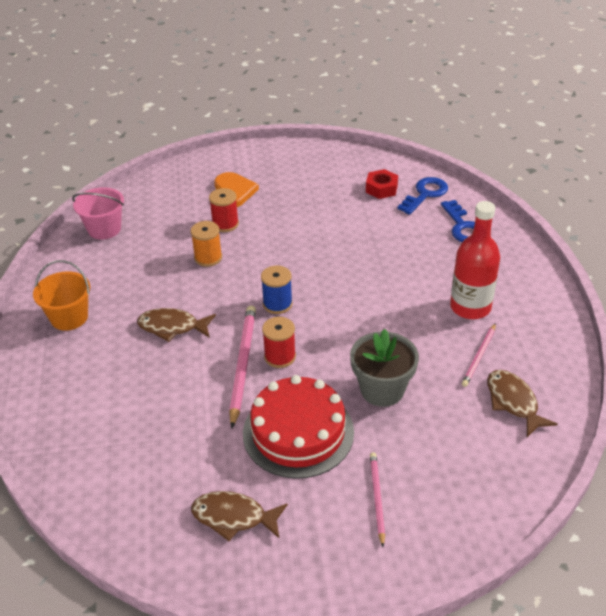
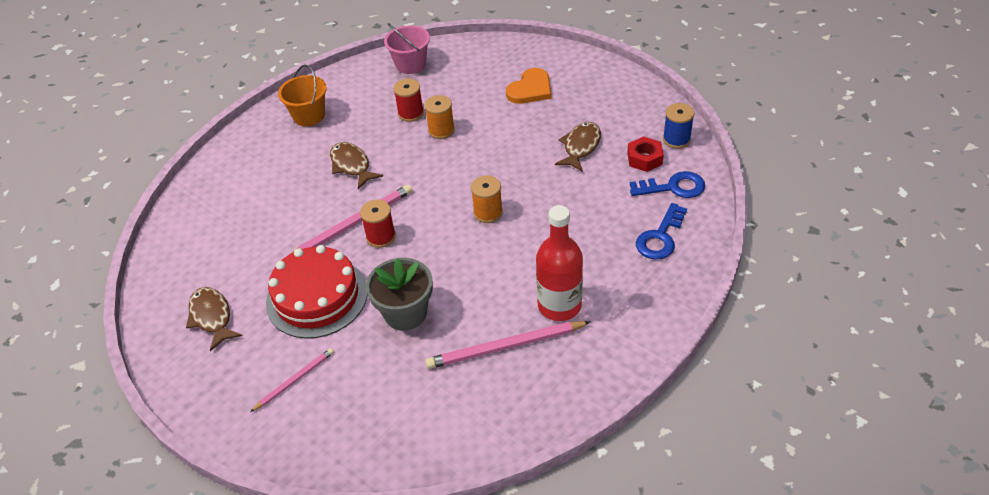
camera: 50 degrees right, 5 degrees up
(225, 224) = (488, 112): red spool -> red spool (411, 113)
(277, 304) = (434, 198): blue spool -> blue spool (676, 139)
(333, 286) = (488, 213): none -> orange spool
(479, 356) = (505, 347): pink pencil -> pink pencil, size x1.71
(513, 402) = (474, 400): brown fish -> brown fish (580, 147)

